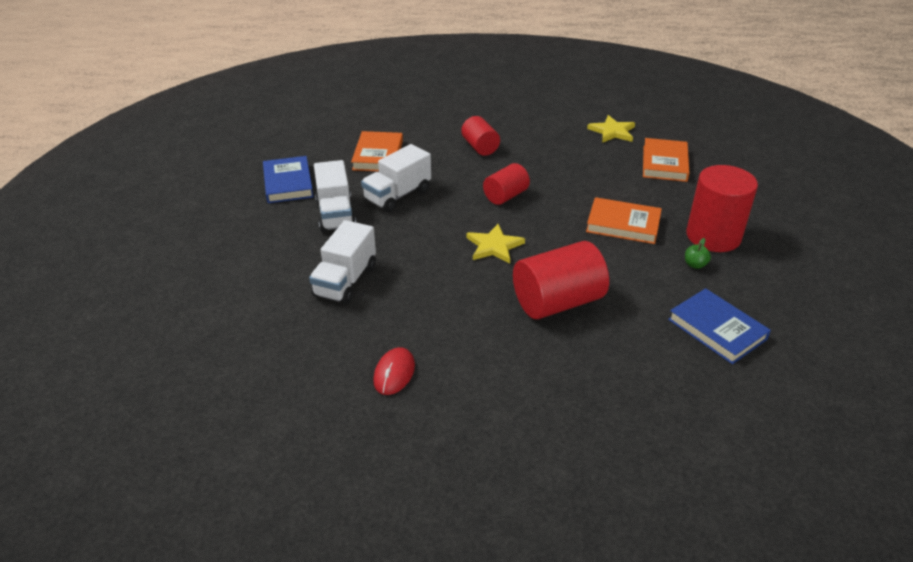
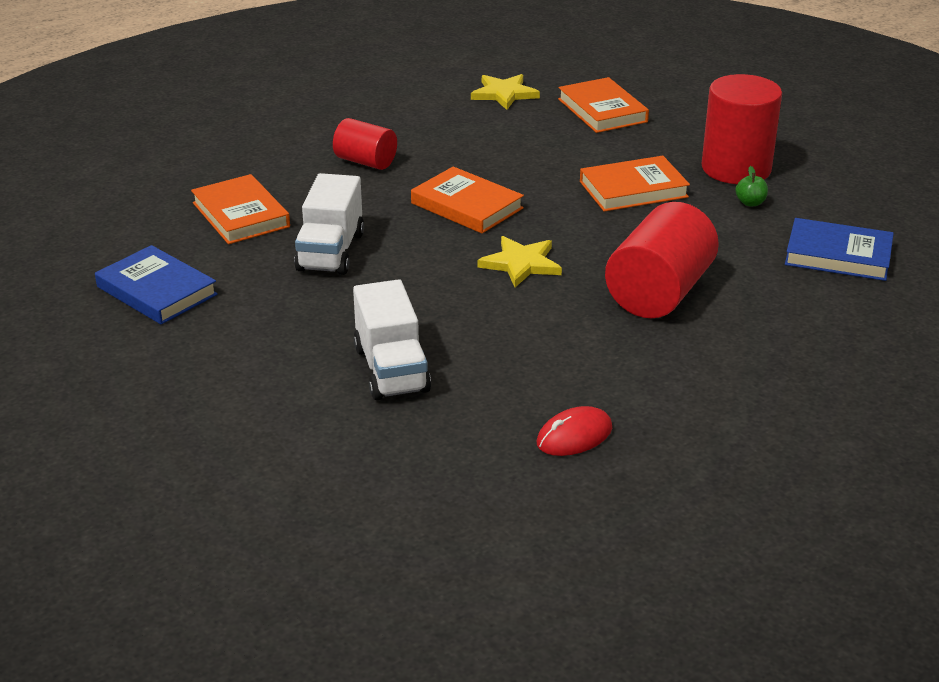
camera: 35 degrees left, 5 degrees down
(336, 214) = (277, 302): white truck -> none
(394, 373) = (574, 436): red mouse -> red mouse turned 75 degrees clockwise
(505, 196) = (467, 206): red cylinder -> orange book

